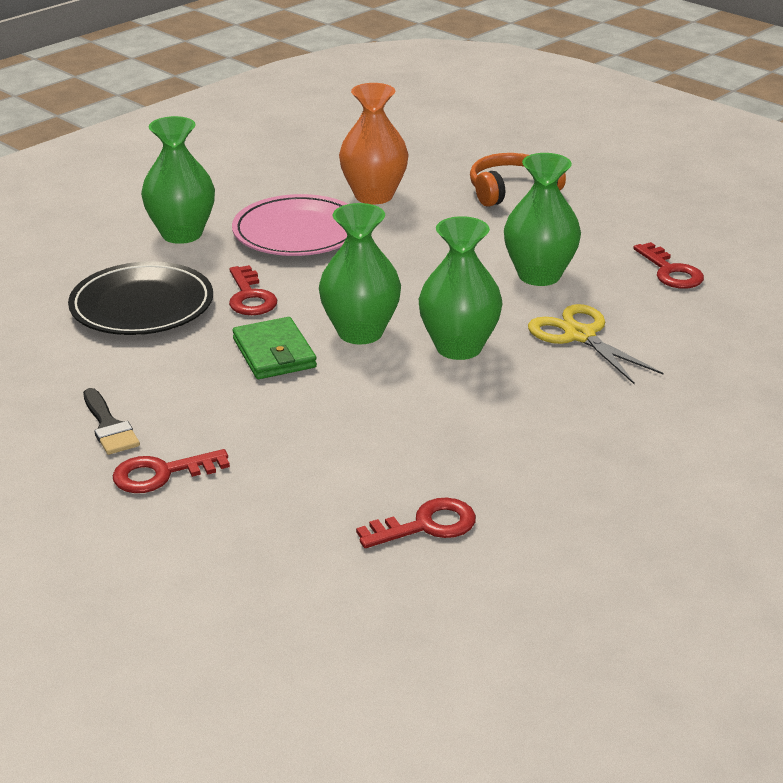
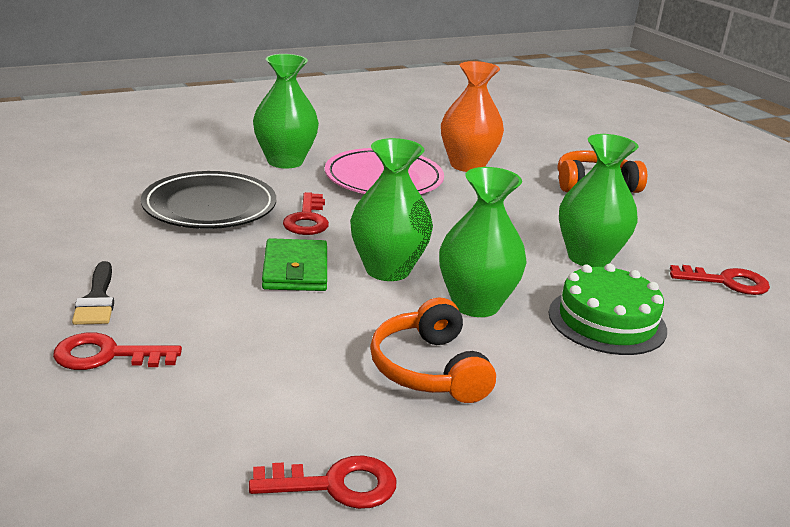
camera: 15 degrees right, 5 degrees down
(449, 416) = (429, 369): none -> orange headphones
(580, 335) = (607, 321): yellow scissors -> green cake
(671, 271) = (726, 282): red key -> red key turned 75 degrees counterclockwise

